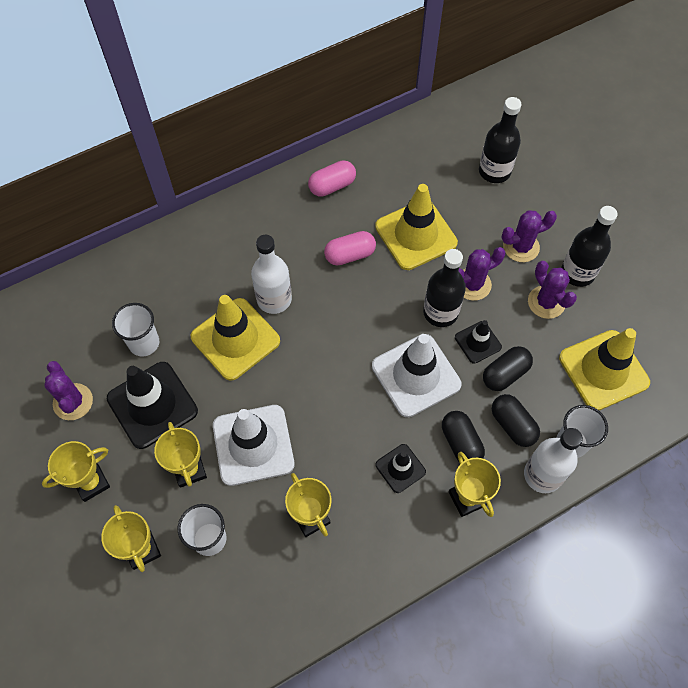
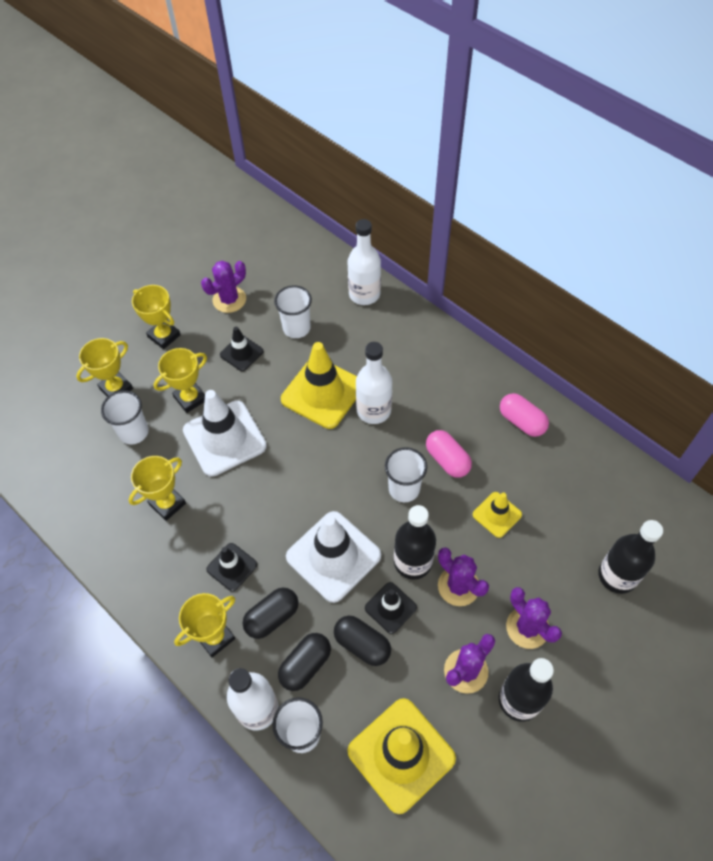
camera: 75 degrees right, 5 degrees down
(130, 268) = (364, 294): none -> white bottle
(152, 405) = (241, 353): black traffic cone -> black traffic cone, size x0.53
(367, 298) = (404, 489): none -> white cup
(416, 235) = (497, 514): yellow traffic cone -> yellow traffic cone, size x0.53

